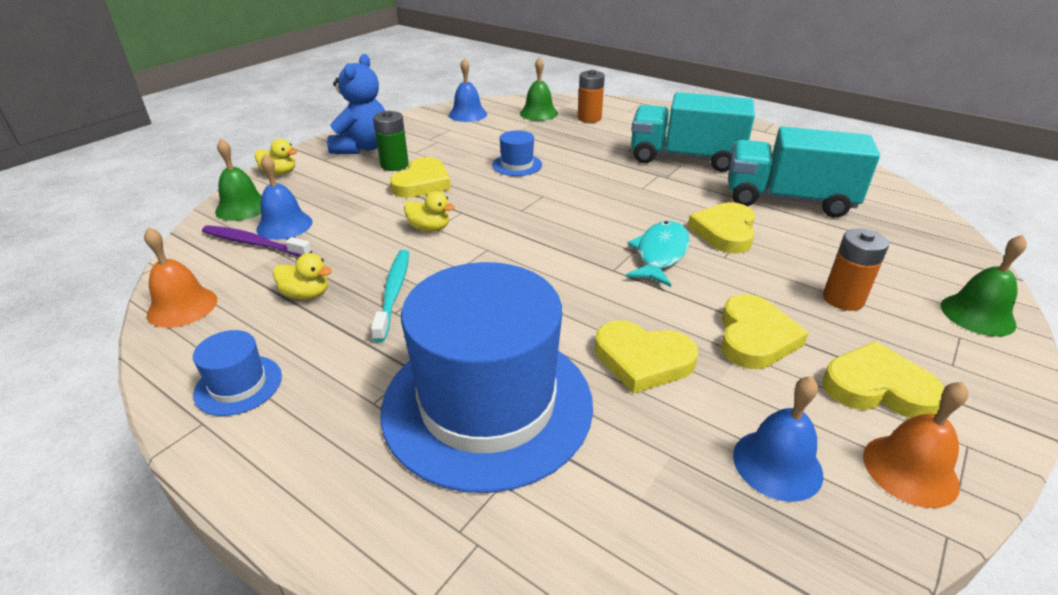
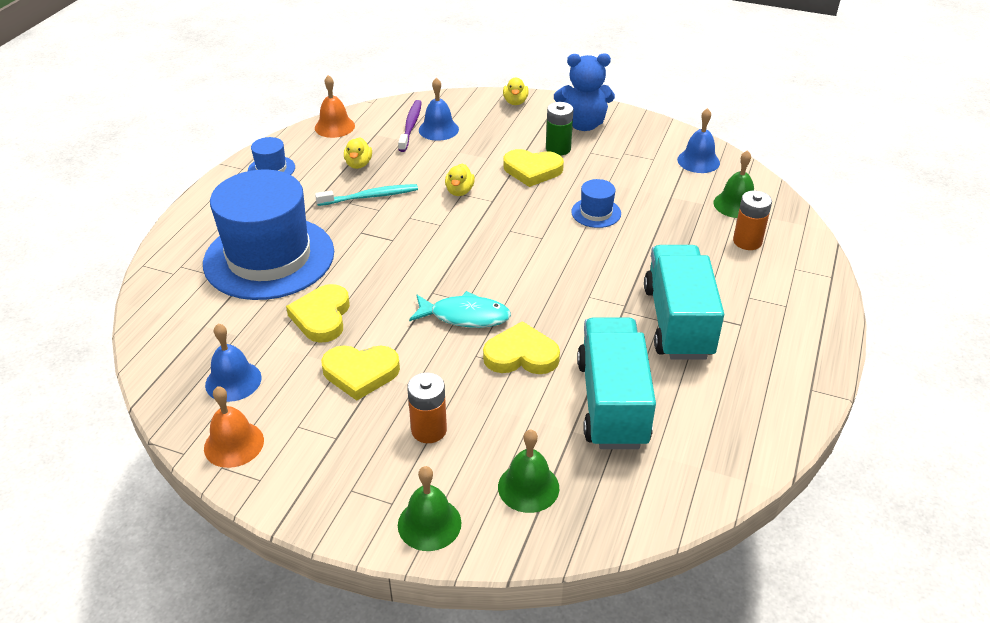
camera: 75 degrees right, 5 degrees up
(242, 207) = (455, 105): green bell -> green bell (528, 487)
(878, 387) = (313, 438): yellow heart -> none

